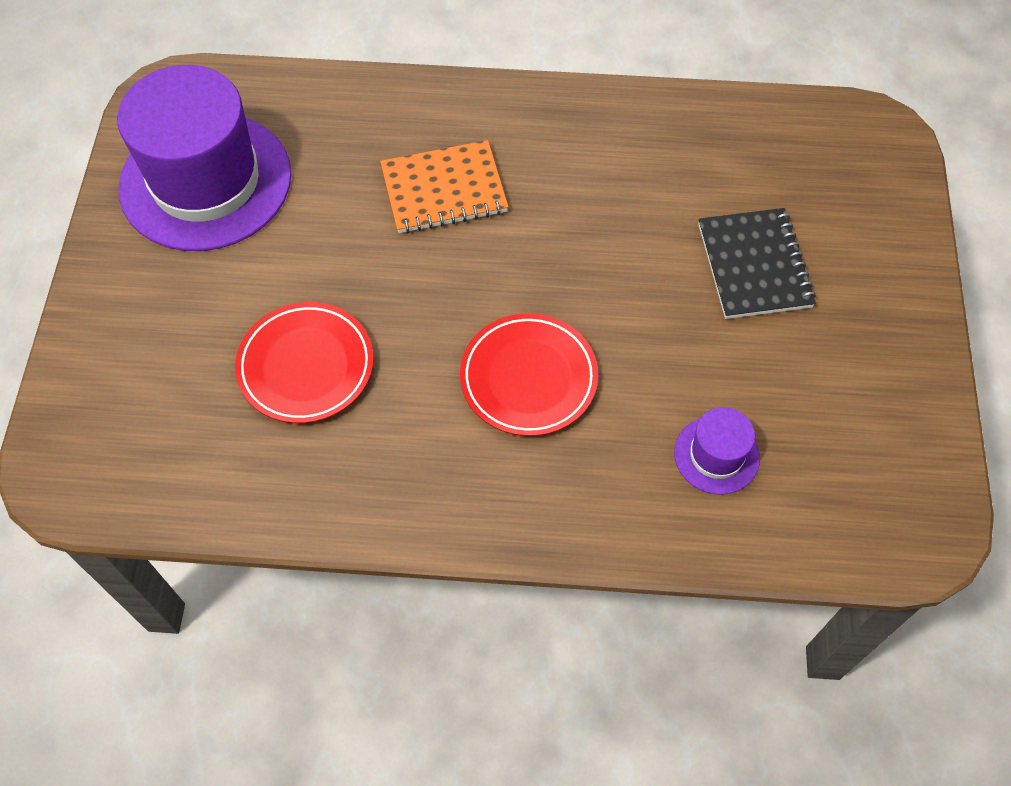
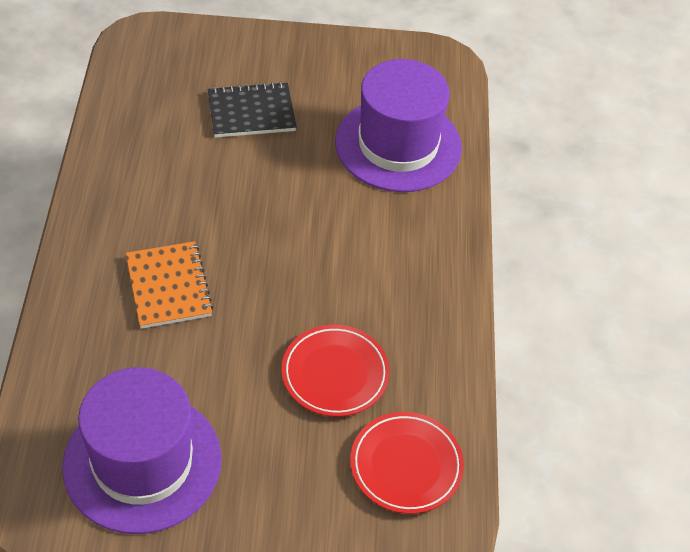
camera: 95 degrees left, 10 degrees down
(528, 378) = (343, 238): red plate -> red plate (406, 465)
(716, 455) = (398, 145): purple hat -> purple hat, size x2.29

